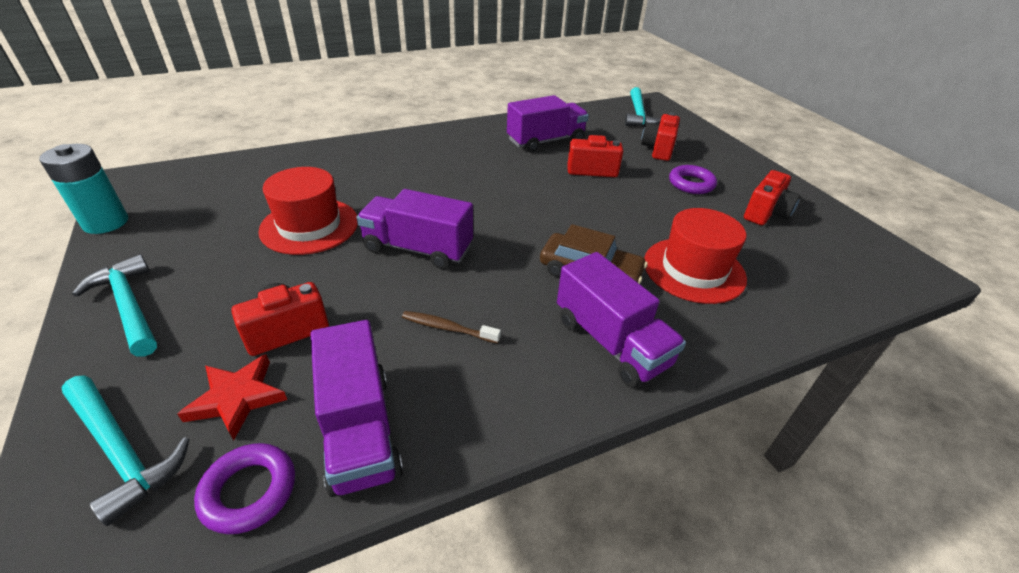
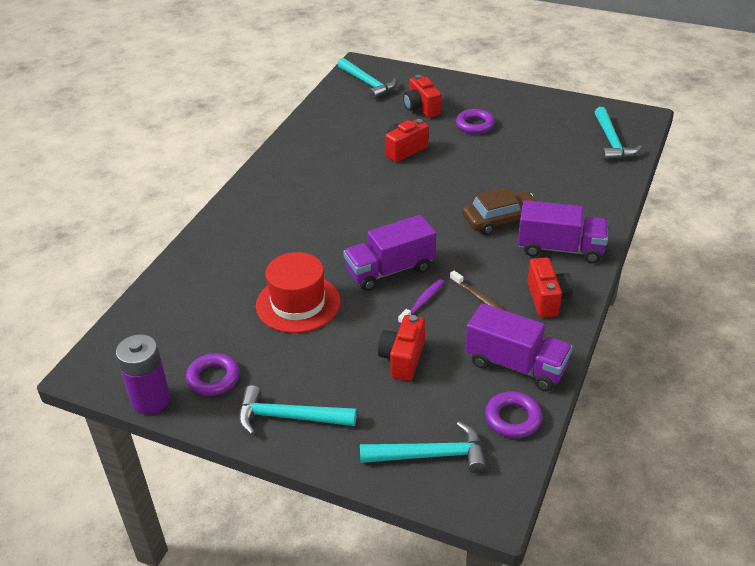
camera: 40 degrees left, 0 degrees up
(106, 223) = (151, 400): turquoise battery -> purple battery
(160, 237) = (213, 378): none -> purple ring
(237, 398) = (439, 399): red star -> none
(394, 293) = (422, 302): none -> purple toothbrush
(447, 328) = (479, 297): brown toothbrush -> brown toothbrush turned 105 degrees counterclockwise
(545, 141) = (340, 145): purple truck -> none
(694, 270) = (546, 183): red hat -> none
(766, 213) = (538, 122): red camera -> red camera (547, 299)
(839, 275) = (611, 141): none -> turquoise hammer

